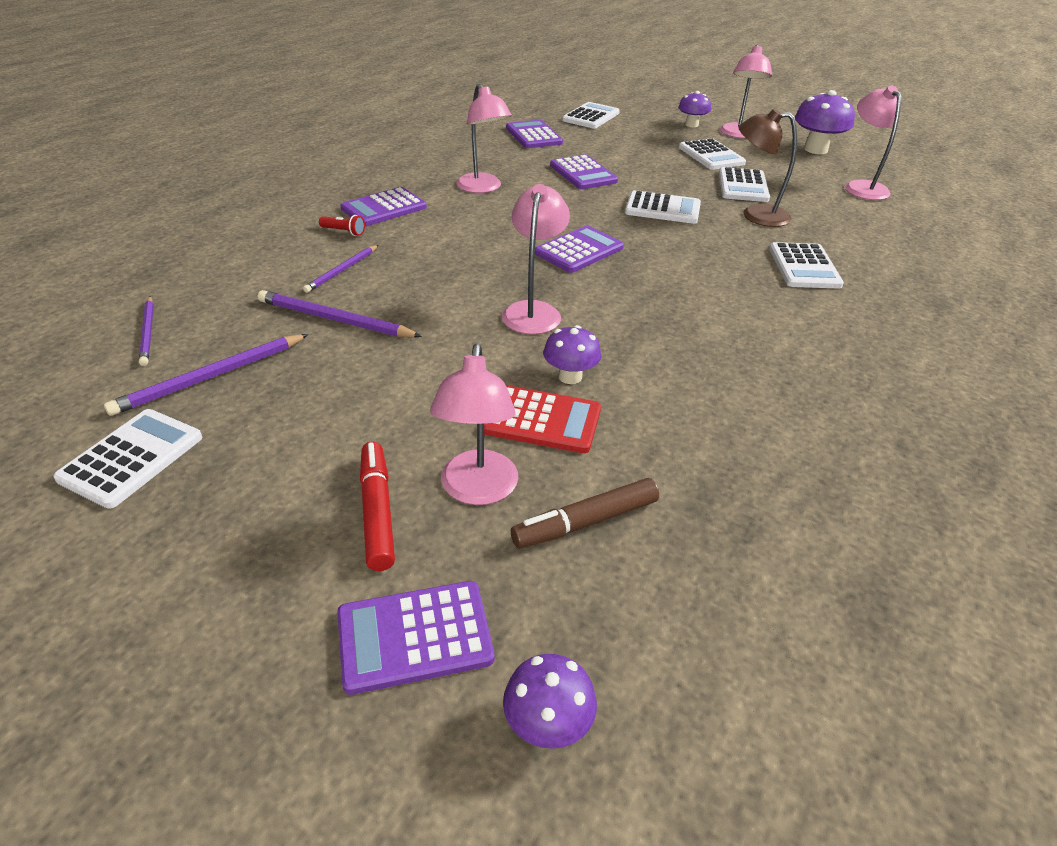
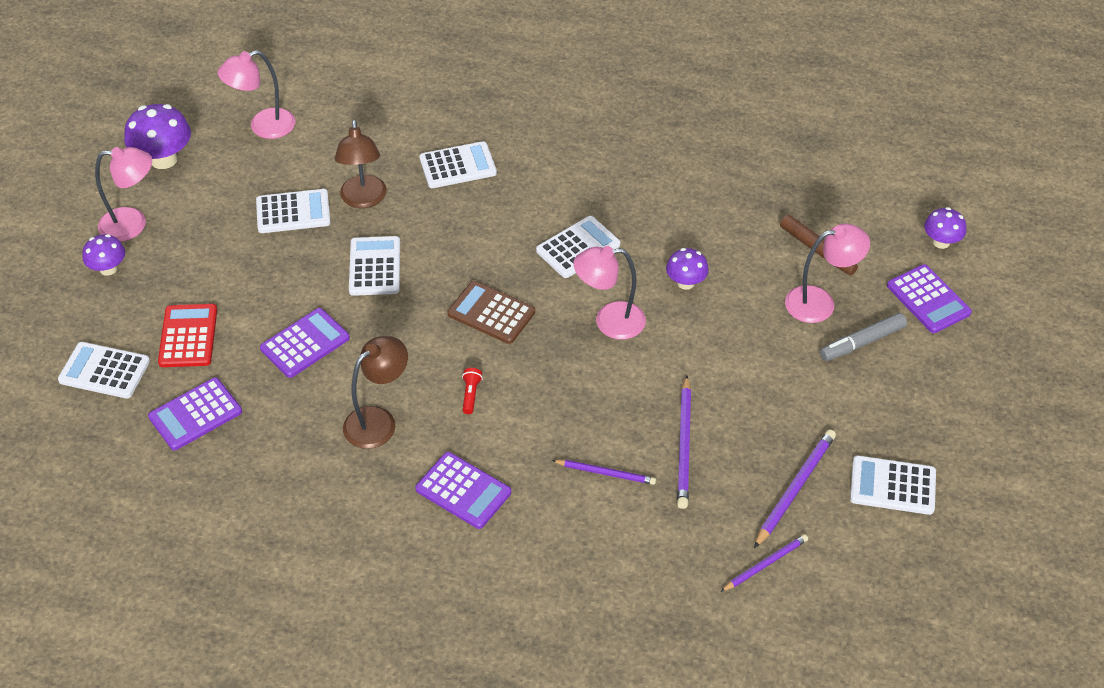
camera: 105 degrees left, 10 degrees up
(211, 377) = (795, 488): purple pencil -> purple pencil turned 90 degrees counterclockwise
(344, 232) = (531, 503): red flashlight -> red flashlight (471, 395)
(377, 511) = (862, 343): red marker -> grey marker
(483, 188) = (378, 421): pink lamp -> brown lamp
(542, 420) = (740, 287): red calculator -> red calculator (188, 336)
(579, 250) = (491, 313): purple calculator -> brown calculator
(711, 155) = (212, 243): white calculator -> white calculator (578, 248)

